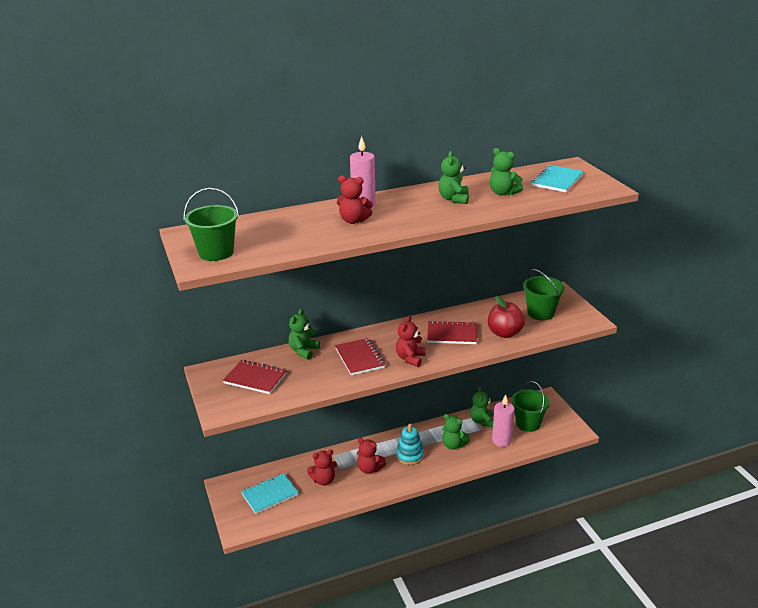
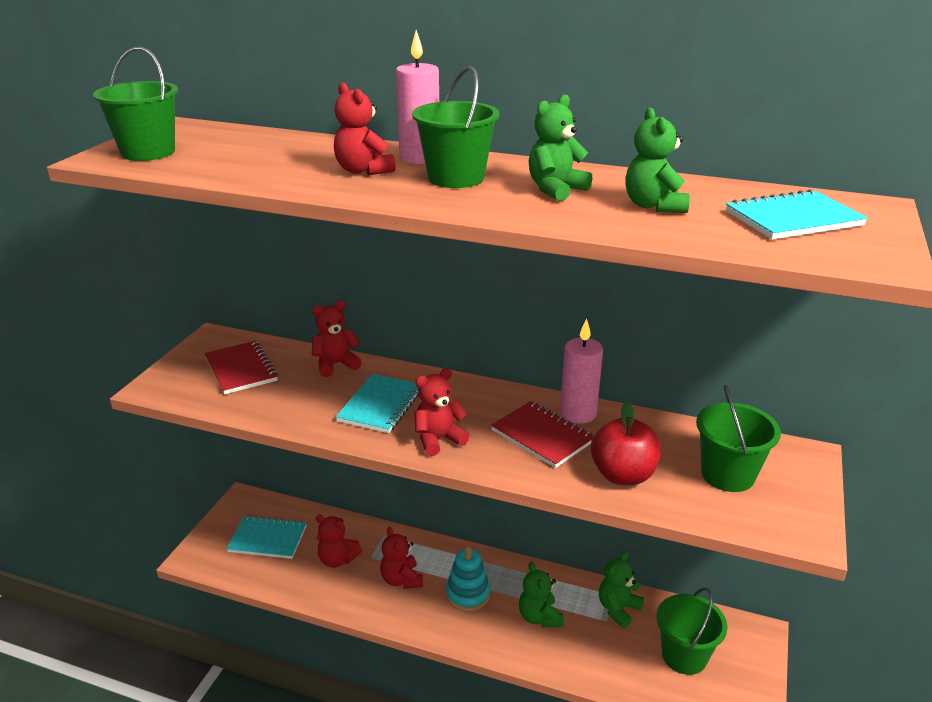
camera: 40 degrees right, 0 degrees up
(303, 351) = (336, 364): green teddy bear -> red teddy bear
(359, 358) = (380, 405): red notebook -> turquoise notebook
(402, 209) = (456, 178): none -> green bucket
(501, 440) = (614, 655): pink candle -> pink candle (578, 413)

